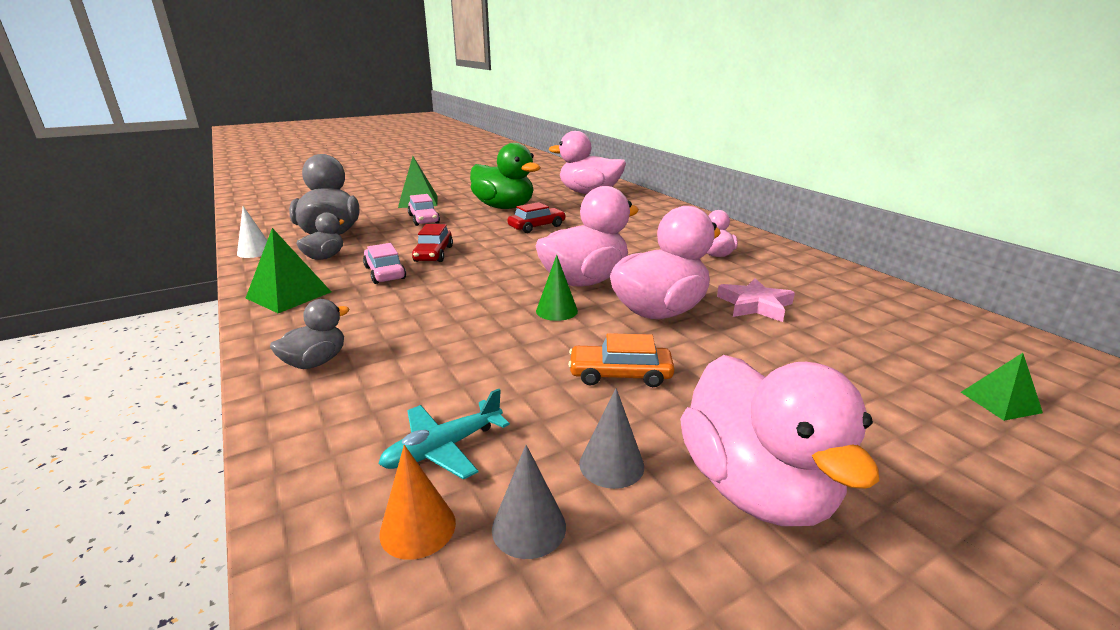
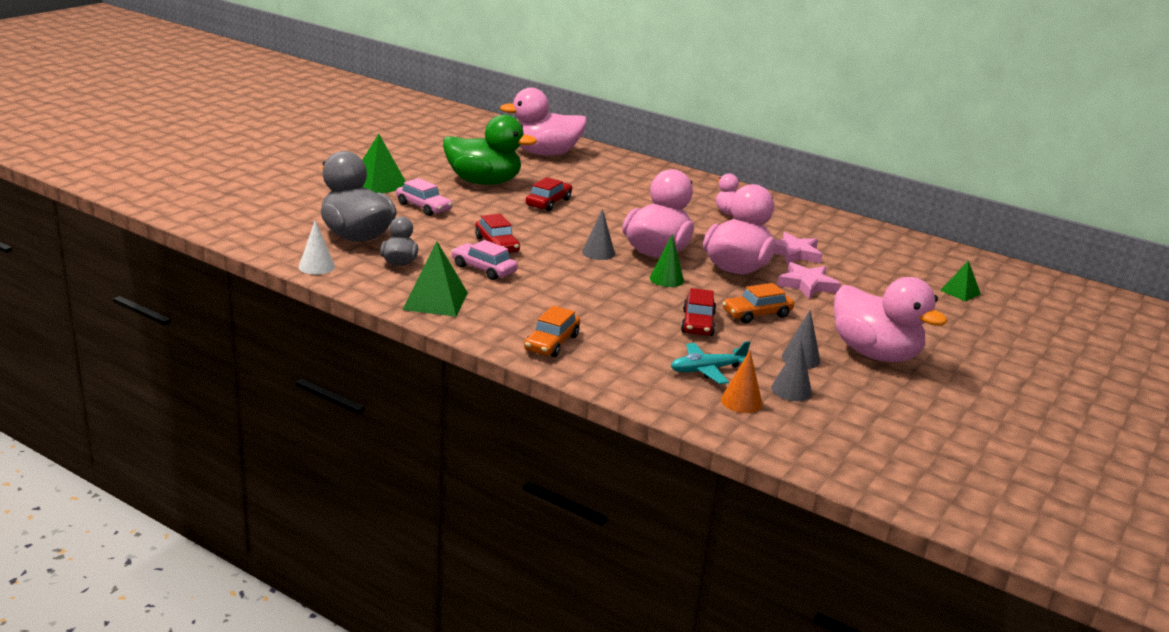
camera: 30 degrees left, 0 degrees up
(316, 362) = (551, 343): grey duck -> orange car
(443, 448) = (707, 370): turquoise plane -> turquoise plane turned 45 degrees clockwise
(519, 273) = (598, 253): none -> grey cone
(523, 372) = (697, 323): none -> red car
(736, 347) = (807, 285): none -> pink star

